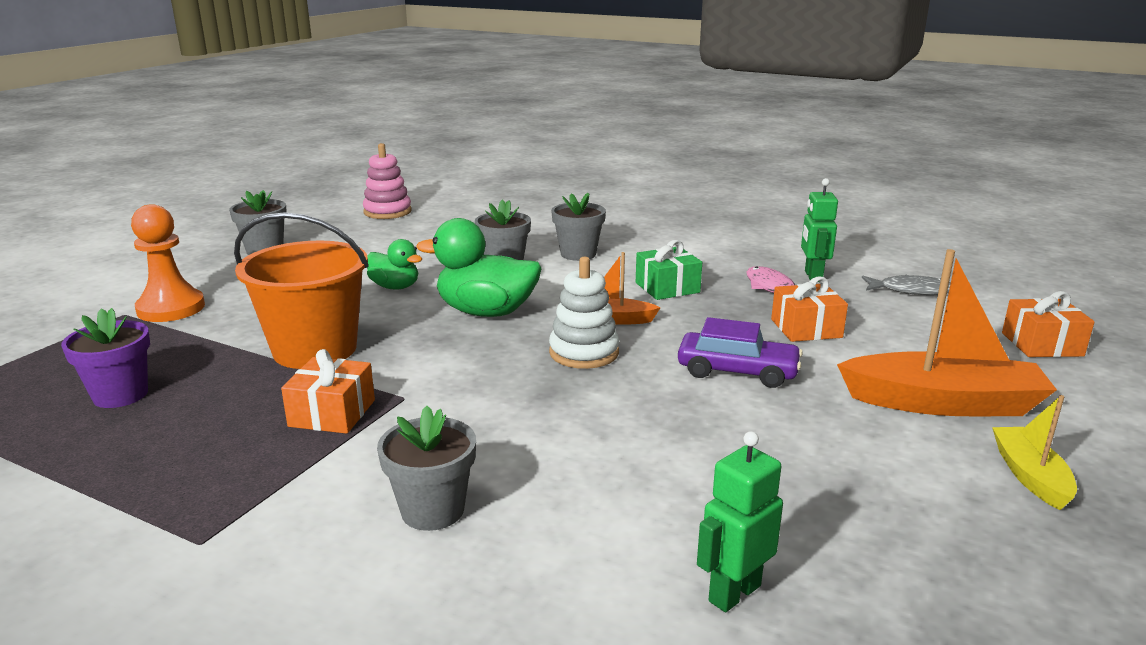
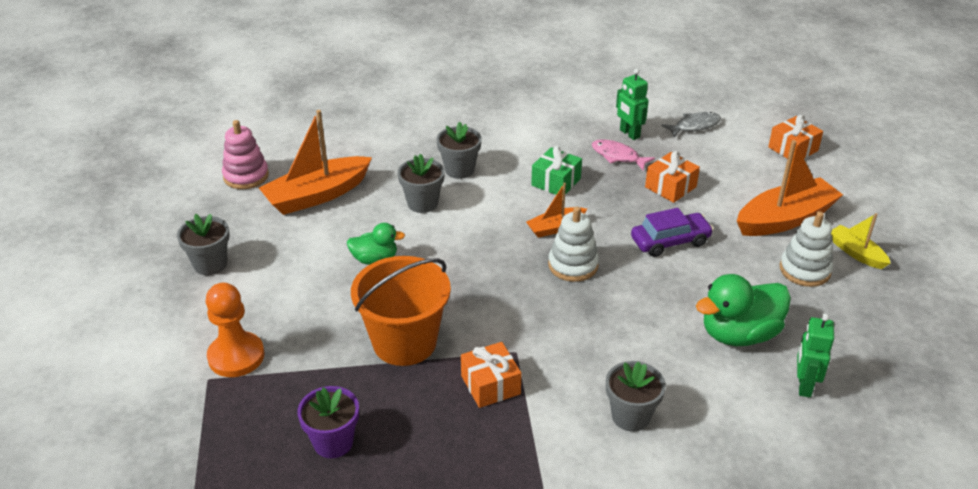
camera: 35 degrees left, 15 degrees up
(421, 236) = (317, 195): none -> orange boat
(486, 312) = (470, 256): green duck -> green duck (739, 334)
(909, 463) = (804, 270): none -> white stacking toy

